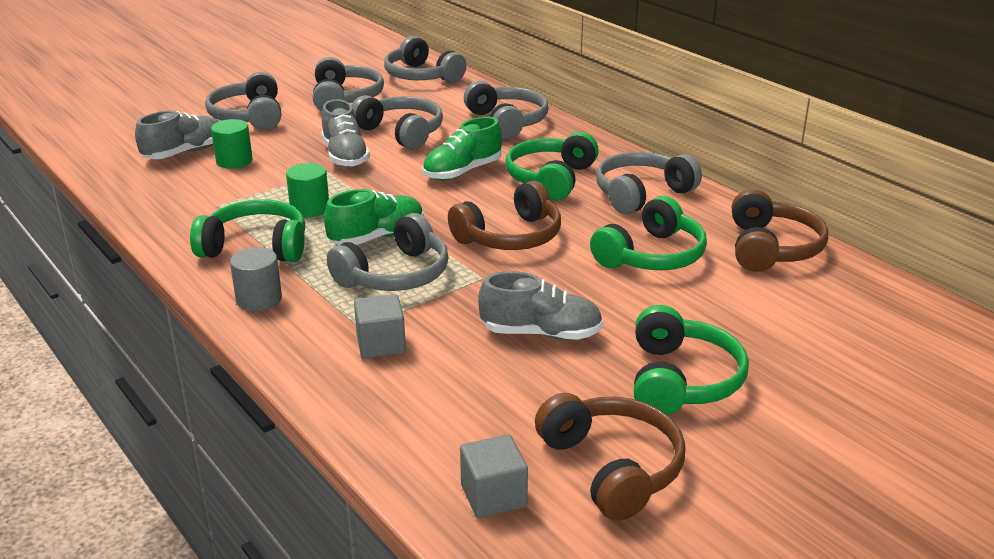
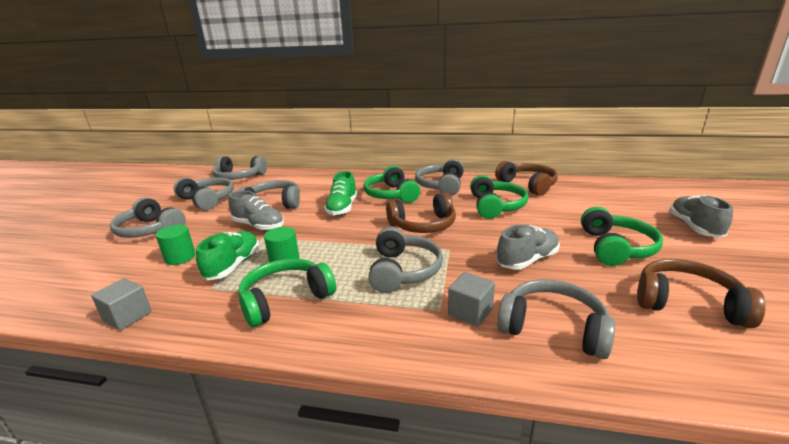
camera: 40 degrees left, 5 degrees down
(185, 153) = (128, 268): grey shoe -> grey shoe (694, 227)
(259, 299) = (347, 331): grey cylinder -> none
(377, 237) = (355, 257): green shoe -> green shoe (233, 265)
(493, 496) = (692, 357): grey cube -> grey cube (127, 316)
(507, 122) = (324, 181): grey headphones -> grey headphones (553, 328)
(510, 237) = (423, 225): brown headphones -> brown headphones turned 60 degrees clockwise
(682, 380) = (616, 248): green headphones -> green headphones turned 45 degrees clockwise

